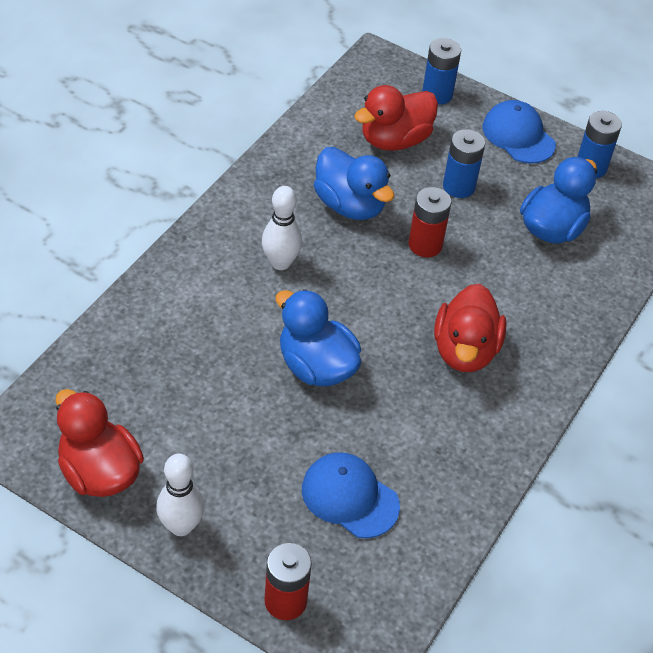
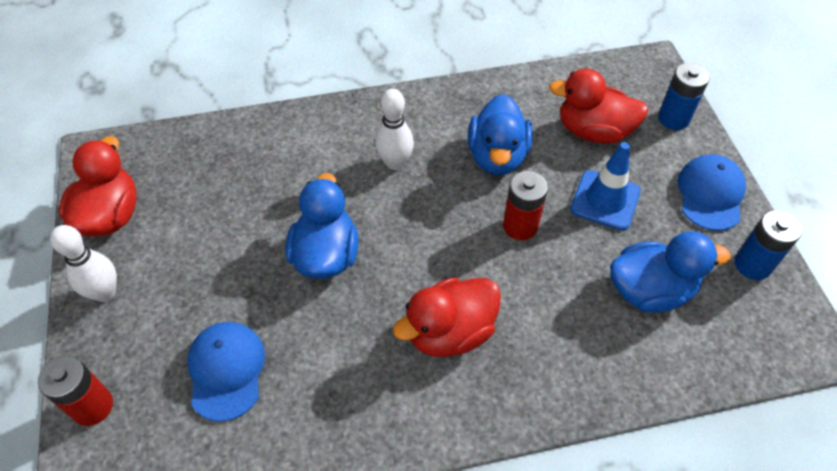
camera: 50 degrees right, 5 degrees up
(459, 186) = (605, 200): blue battery -> blue traffic cone

